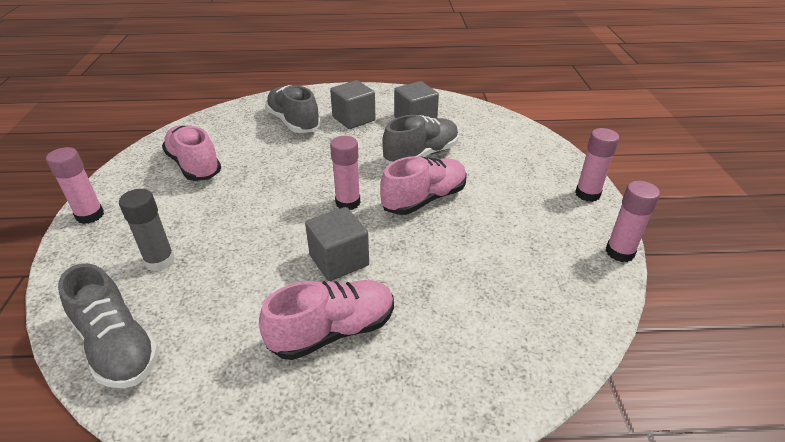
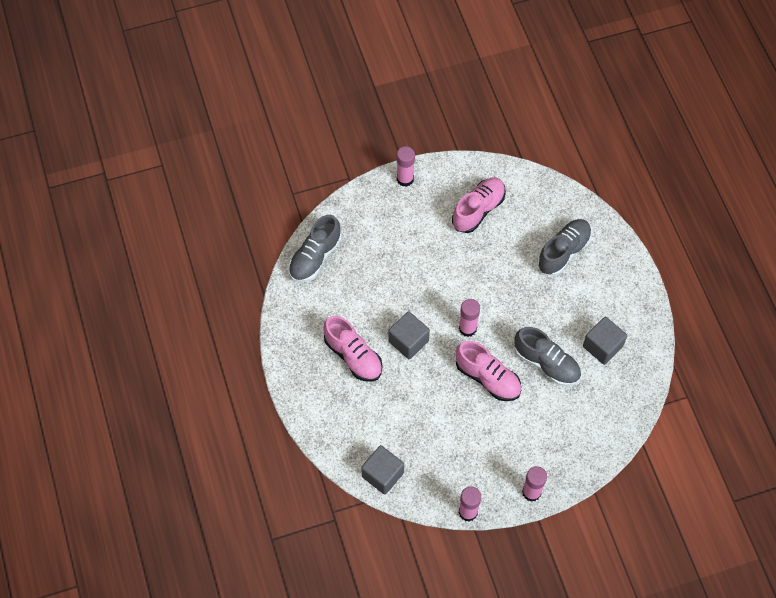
camera: 75 degrees right, 25 degrees up
(160, 261) = (378, 242): grey glue stick -> none
(353, 119) = (586, 296): grey cube -> grey cube (382, 475)

